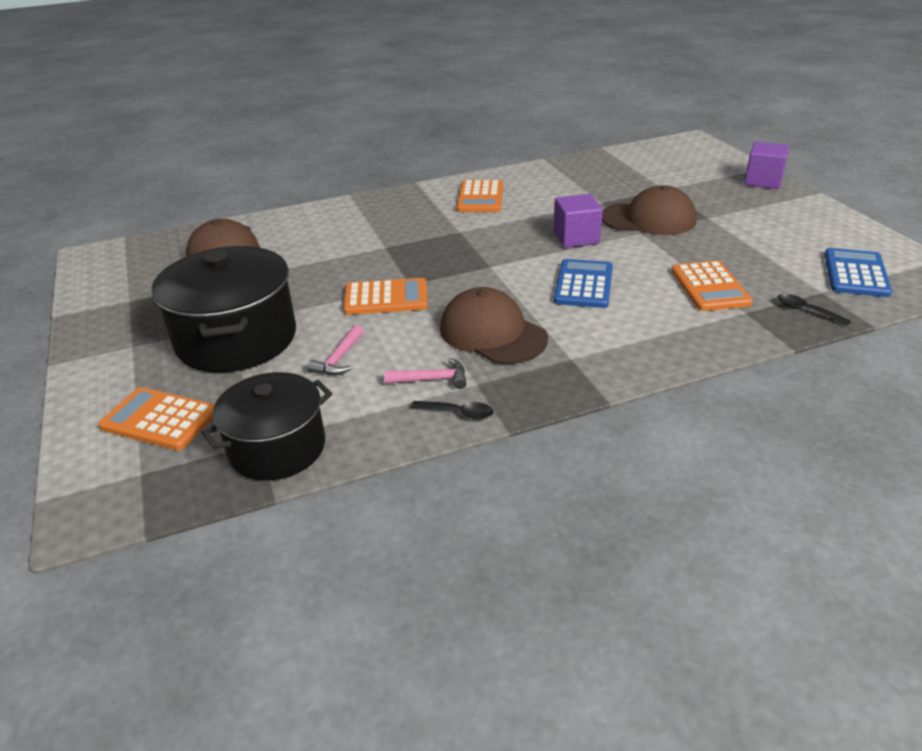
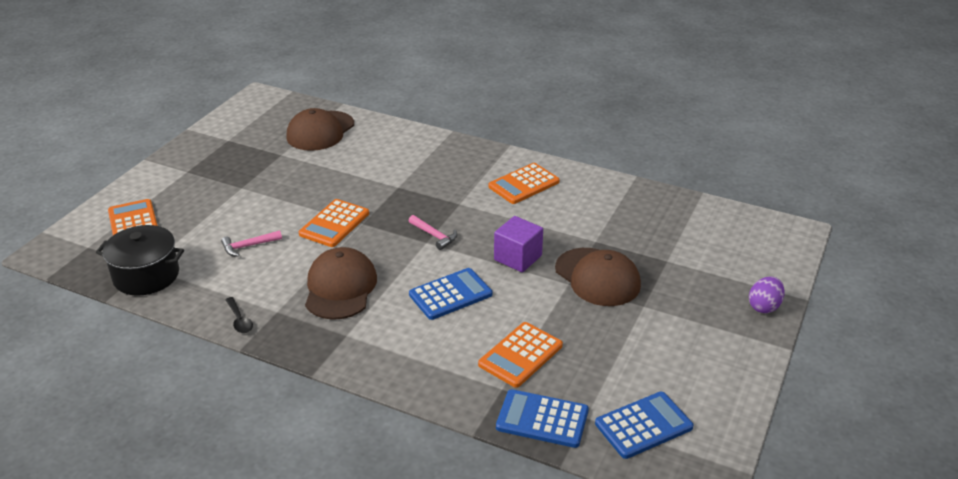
camera: 45 degrees right, 0 degrees up
(236, 339) = (229, 199): black pot -> none
(386, 298) = (334, 224): orange calculator -> orange calculator turned 75 degrees clockwise
(432, 379) = (263, 292): pink hammer -> pink hammer (434, 236)
(763, 181) = (764, 306): purple cube -> purple egg
(806, 310) = (542, 419): black spoon -> blue calculator

